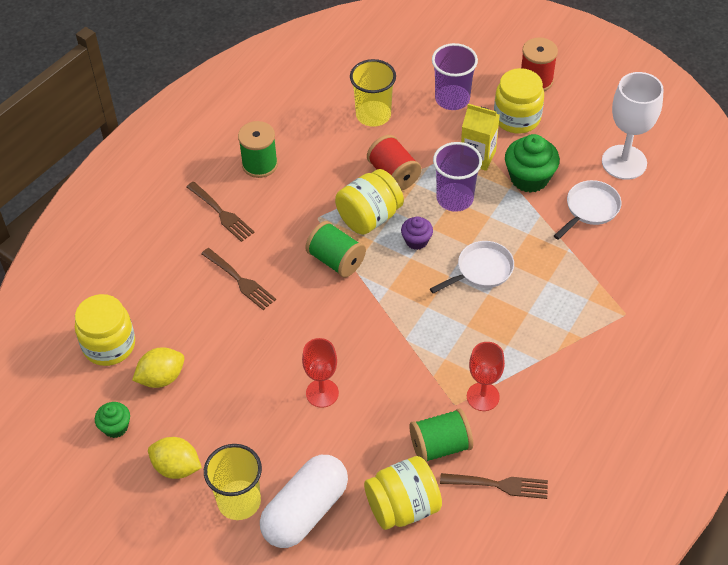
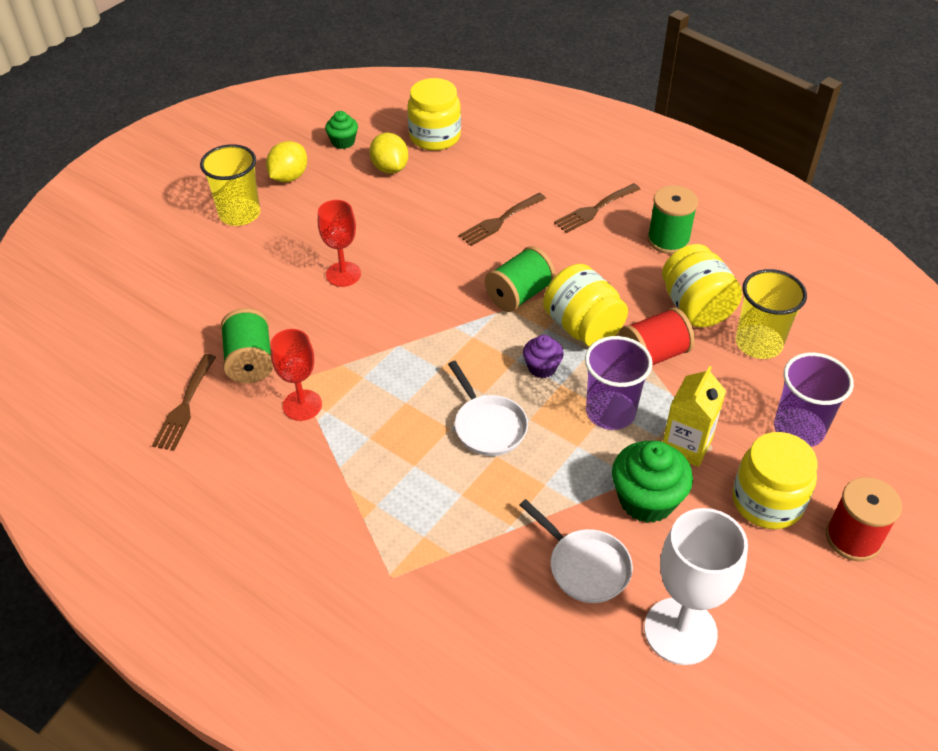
camera: 95 degrees right, 5 degrees down
(305, 511) = (212, 256): white capsule -> none
(403, 507) = (190, 325): yellow jar -> yellow jar (695, 307)

